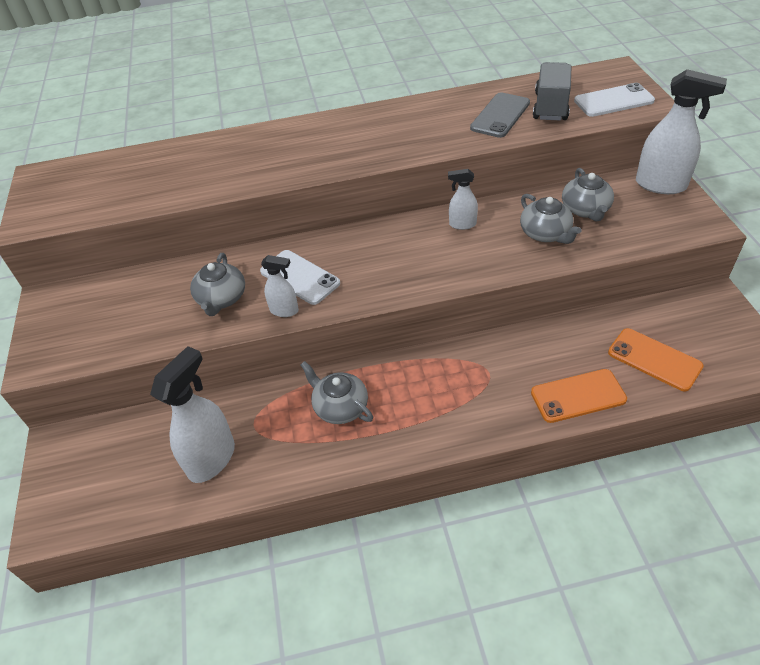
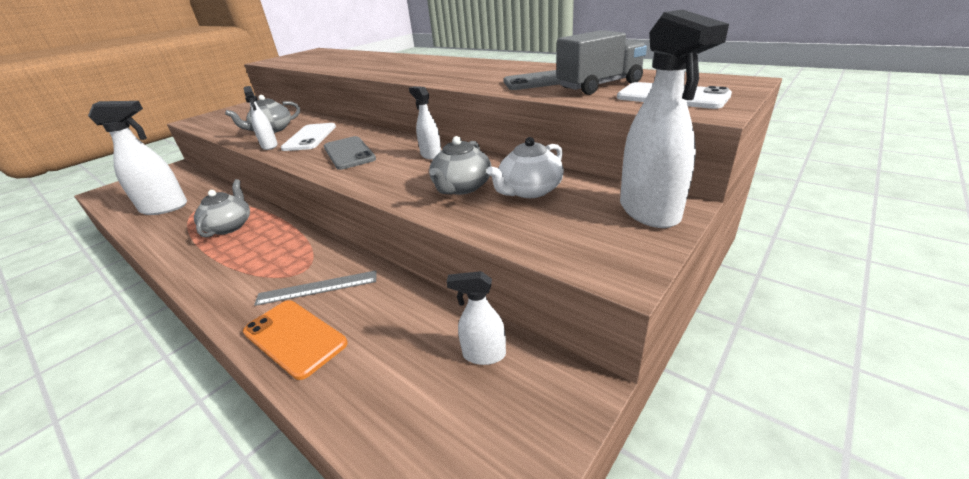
camera: 50 degrees right, 15 degrees down
(390, 264) = (349, 153): none -> grey phone
(524, 370) = (317, 288): none -> grey ruler
(585, 209) = (529, 190): grey teapot -> white teapot
(654, 359) = (394, 374): orange phone -> none
(667, 318) = (483, 355): none -> white spray bottle

